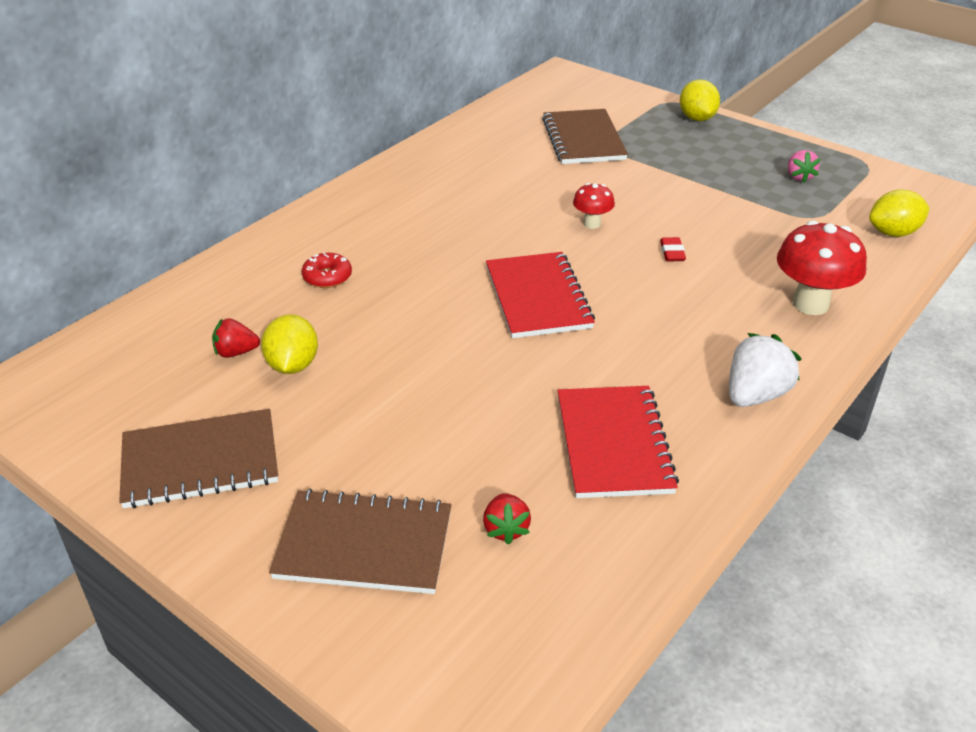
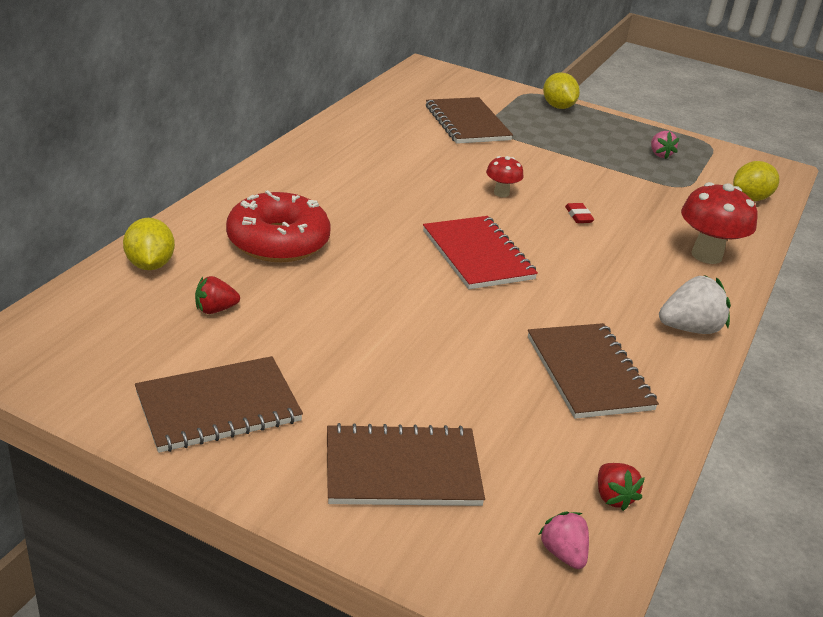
camera: 15 degrees left, 5 degrees down
(293, 365) = (275, 319): yellow lemon -> yellow lemon (150, 265)
(327, 277) = (278, 241): red donut -> red donut, size x2.18
(505, 658) = (563, 553): none -> pink strawberry
(506, 529) = (523, 448): red strawberry -> red strawberry (613, 497)
(613, 444) = (588, 373): red notebook -> brown notebook
(755, 395) = (689, 328): white strawberry -> white strawberry turned 45 degrees clockwise

